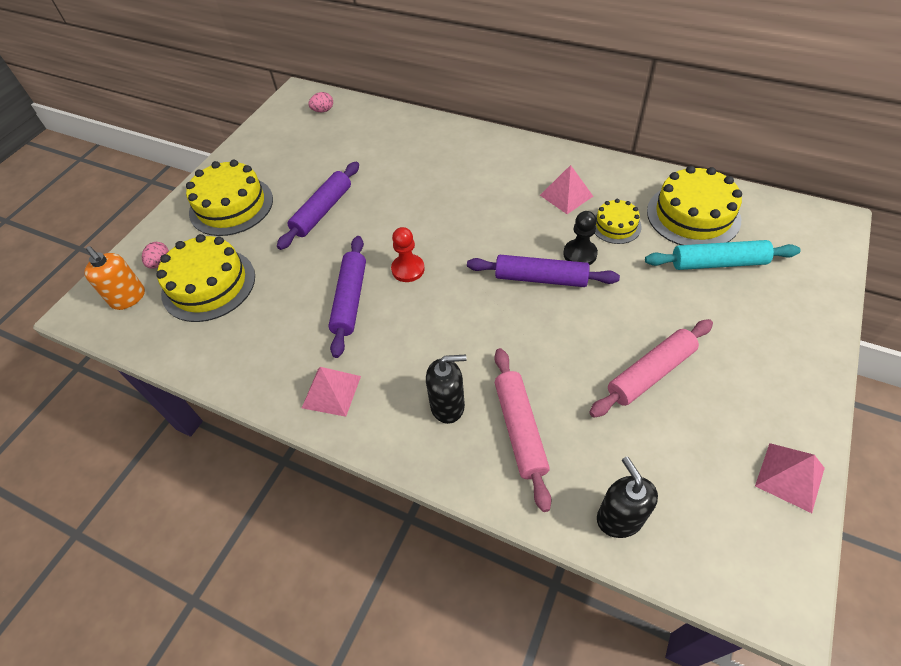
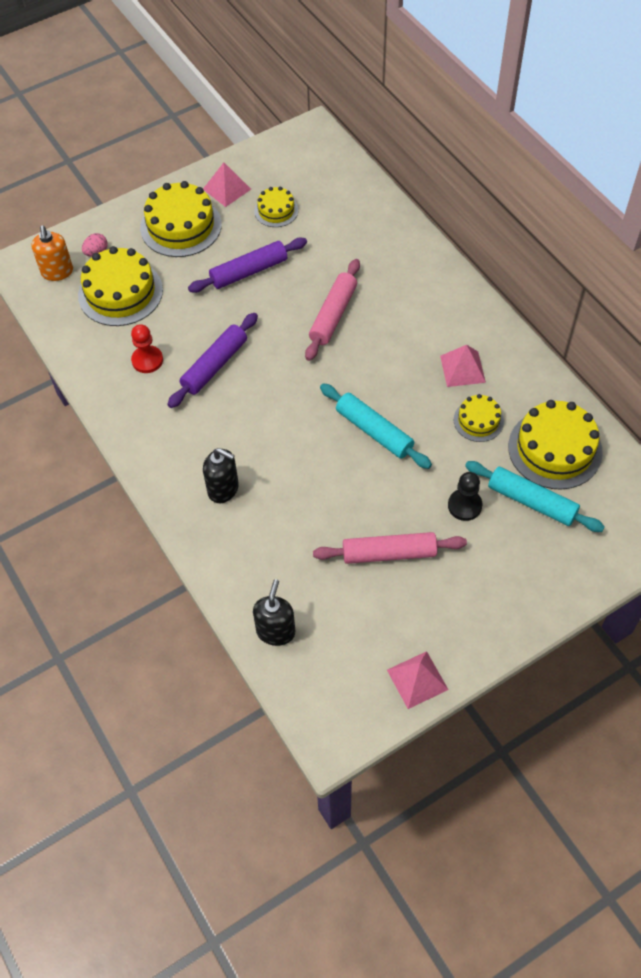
camera: 30 degrees right, 5 degrees up
(311, 158) = (276, 210): none -> yellow cake
(323, 110) = (322, 162): pink egg -> none
(331, 392) = (151, 431): pink pyramid -> pink pyramid (227, 189)
(408, 269) = (277, 364): red pawn -> red pawn (147, 360)
(519, 429) = (259, 535): pink rolling pin -> pink rolling pin (333, 315)
(541, 278) = (374, 431): purple rolling pin -> turquoise rolling pin
(580, 254) = (424, 428): black pawn -> black pawn (464, 505)

